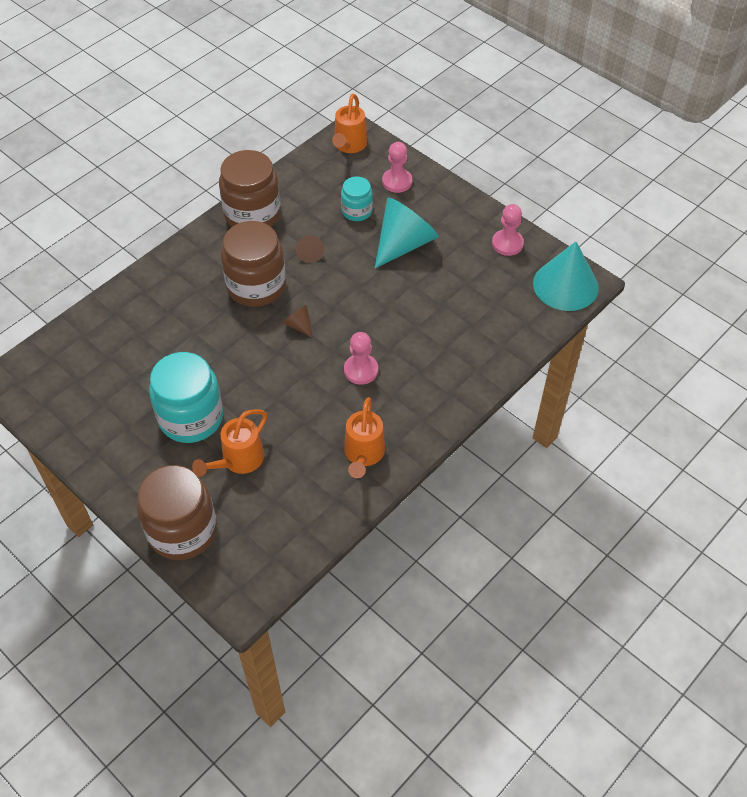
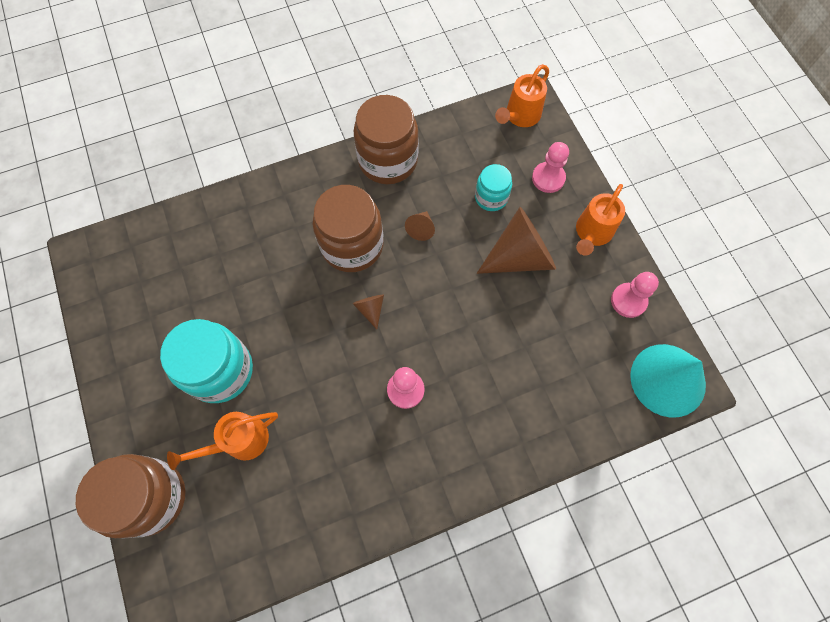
camera: 25 degrees right, 15 degrees up
(363, 455) = (360, 493): orange watering can -> orange watering can (592, 233)
(404, 244) = (520, 256): turquoise cone -> brown cone

